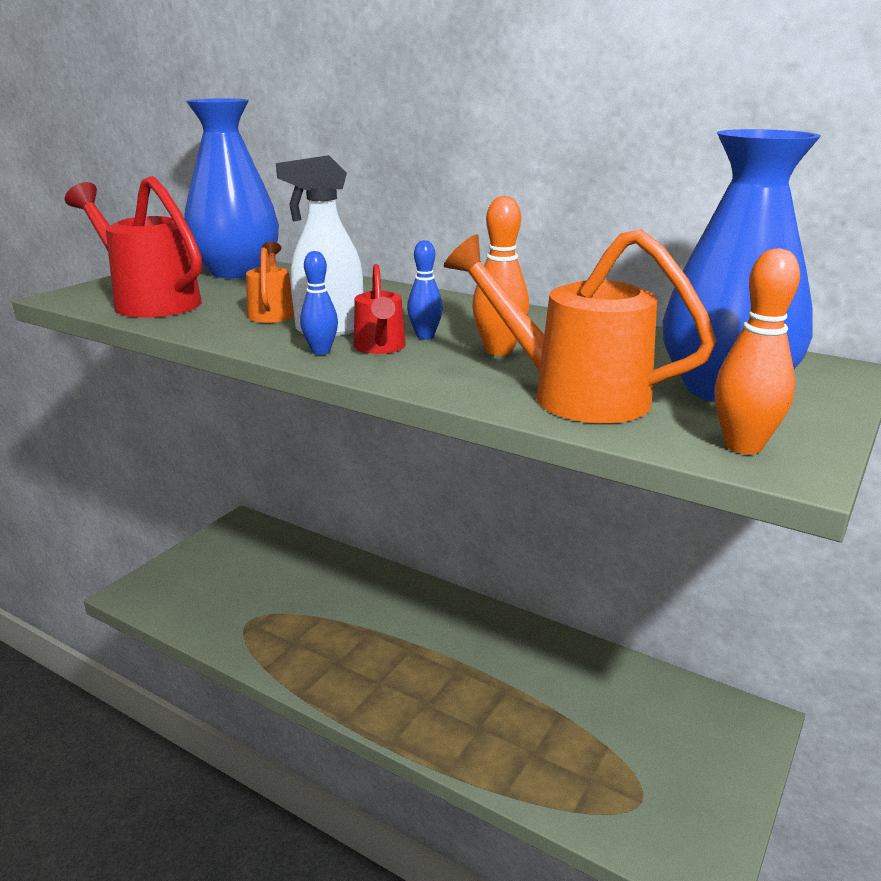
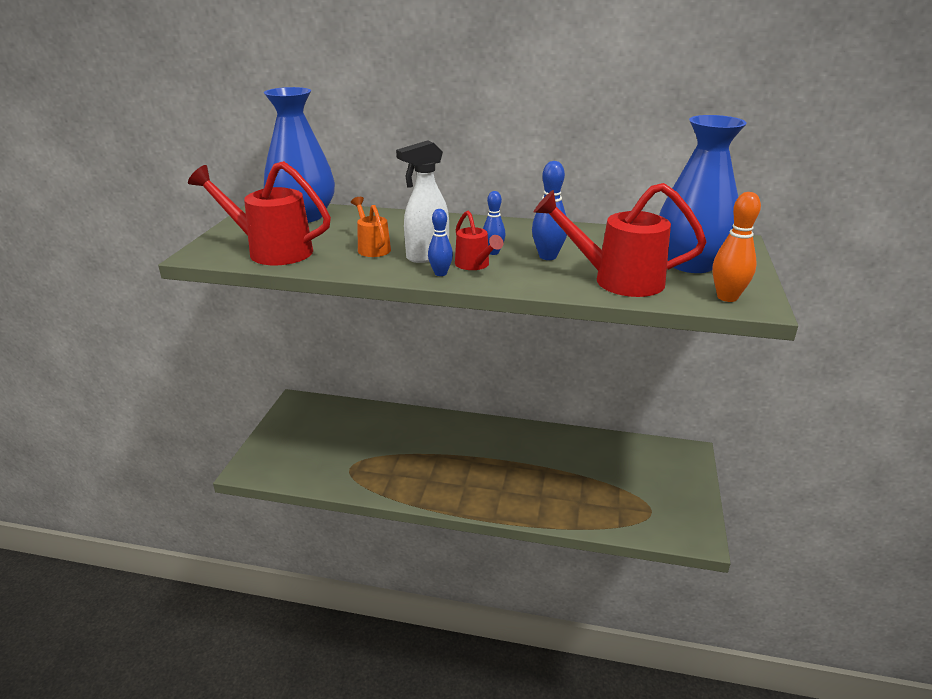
camera: 20 degrees left, 5 degrees up
(499, 351) = (548, 256): orange bowling pin -> blue bowling pin
(573, 395) = (617, 280): orange watering can -> red watering can

